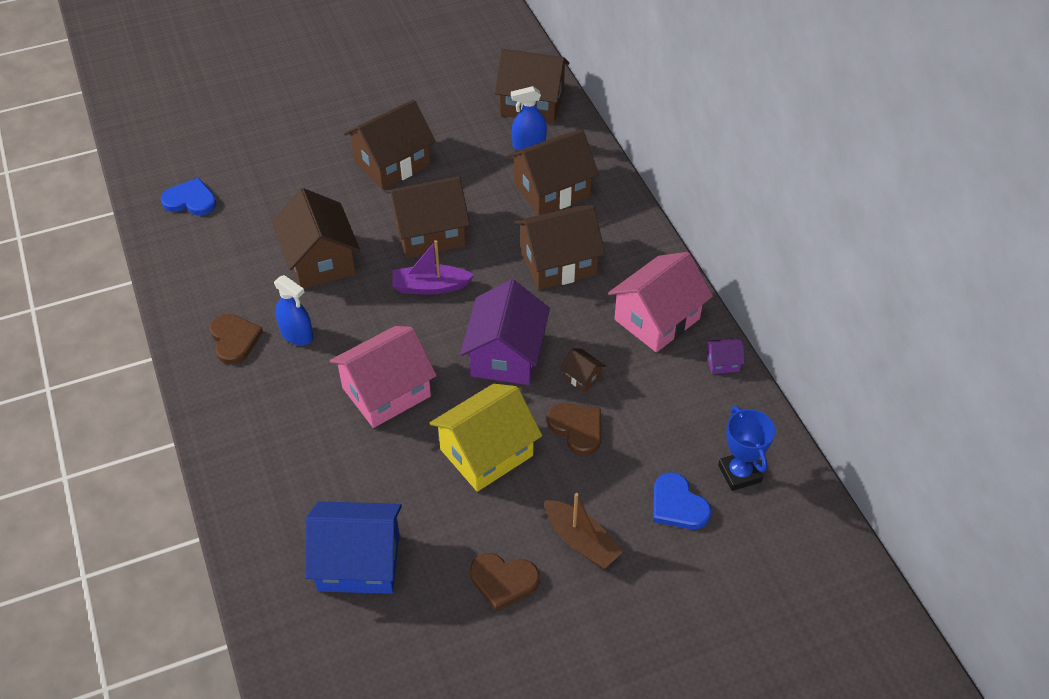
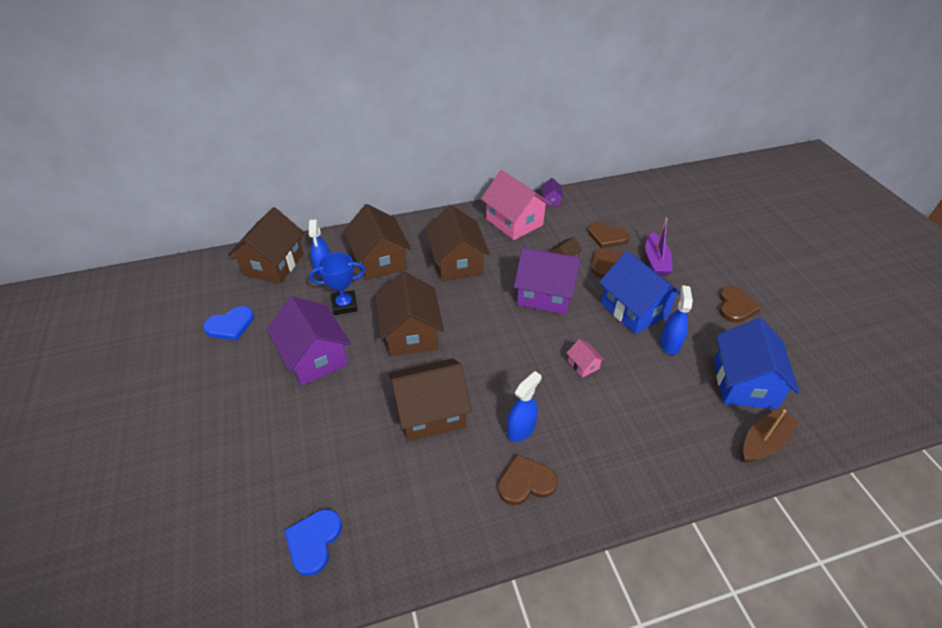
camera: 85 degrees left, 5 degrees down
(386, 392) = (583, 365): pink house -> pink house, size x0.43
(392, 163) = (314, 357): brown house -> purple house
(425, 487) = (670, 343): none -> blue spray bottle
(430, 286) = (472, 335): purple boat -> purple boat (655, 261)
(486, 452) = (634, 309): yellow house -> blue house
(581, 541) = (696, 269): brown boat -> brown boat (764, 442)
(642, 431) = (607, 237): none -> brown heart
(678, 505) = (660, 228): blue heart -> blue heart (230, 325)
(739, 473) = (633, 203): blue trophy -> blue trophy (344, 305)

